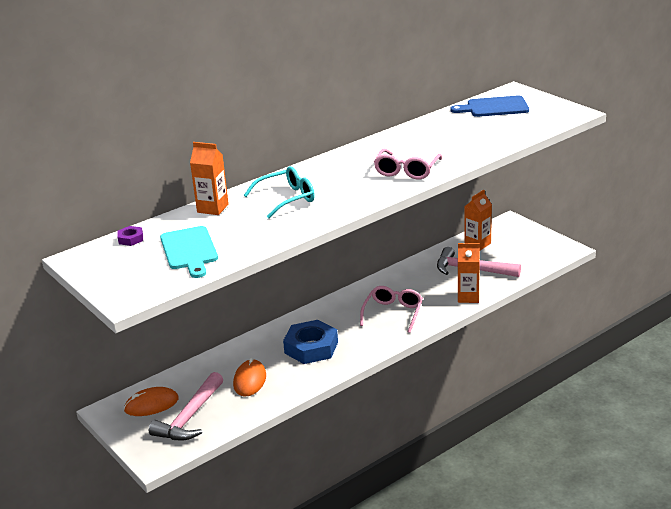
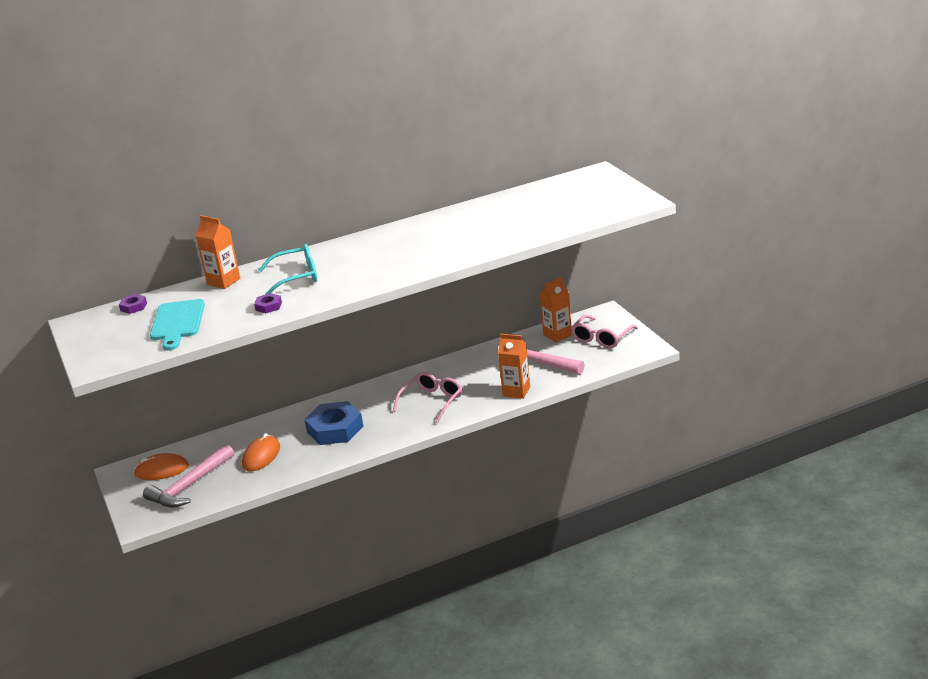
camera: 15 degrees right, 0 degrees up
(276, 228) = (268, 306): none -> purple nut
(406, 171) = (428, 255): pink glasses -> pink glasses (601, 338)
(494, 107) = (563, 190): blue cutting board -> none

